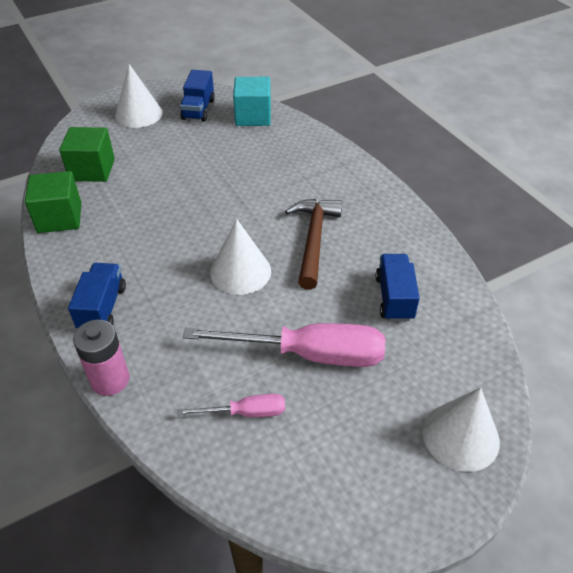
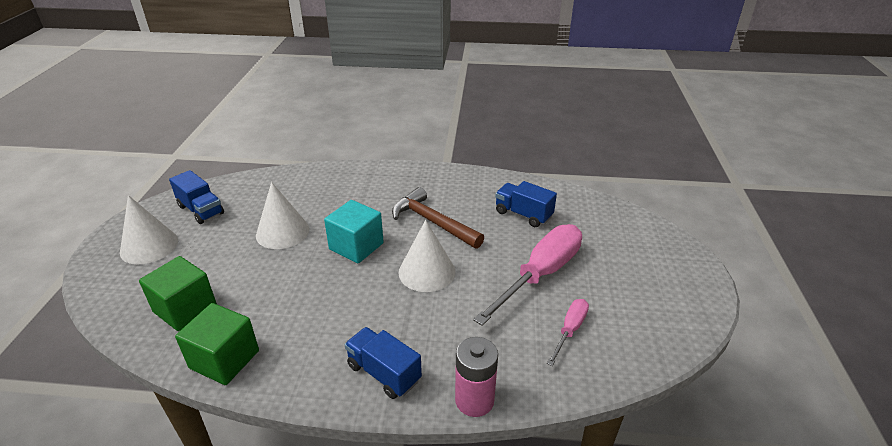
camera: 55 degrees left, 10 degrees down
(253, 116) = (256, 187): turquoise cube -> turquoise cube (356, 246)
(460, 436) = (653, 243): white cone -> white cone (282, 232)

